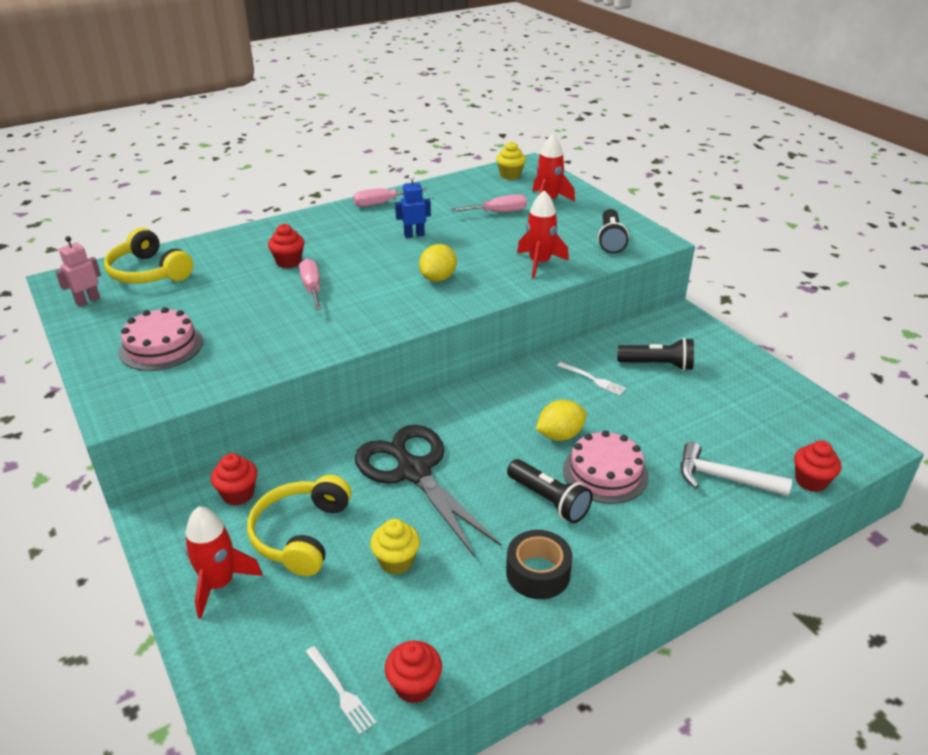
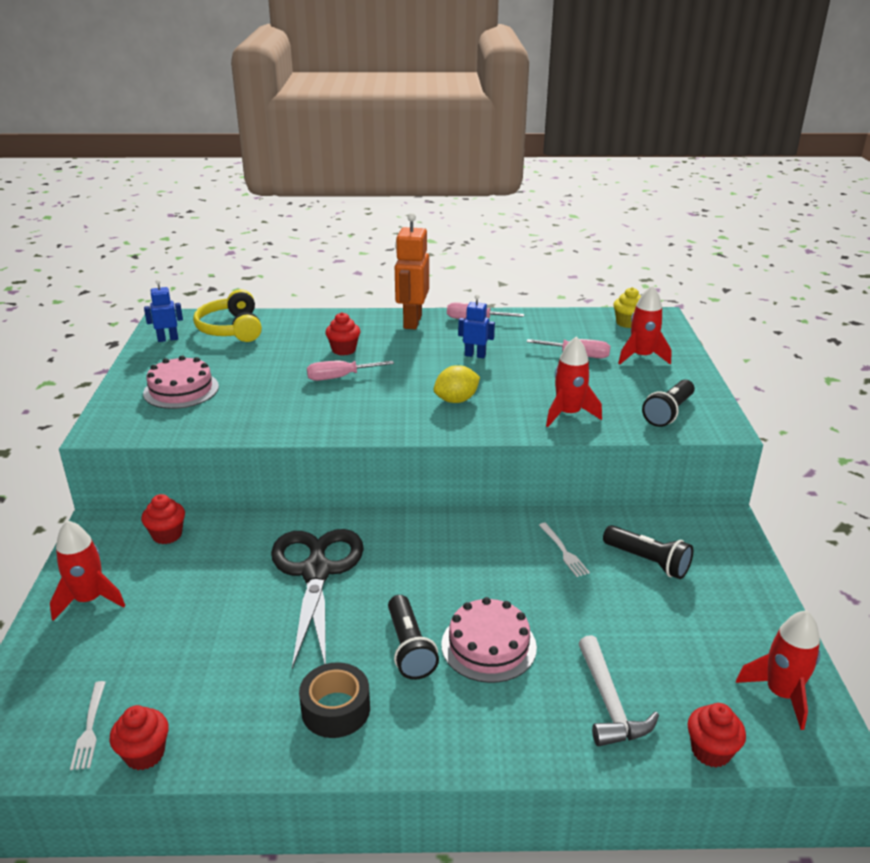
camera: 30 degrees right, 5 degrees down
(88, 301) = (168, 339): pink robot -> blue robot
(301, 534) = (181, 587): yellow headphones -> none
(312, 288) = (339, 377): pink screwdriver -> pink screwdriver turned 120 degrees counterclockwise
(326, 219) = (412, 322): none -> orange robot
(396, 561) = (230, 643): yellow cupcake -> none
(560, 435) = (478, 592): yellow lemon -> none
(723, 478) = (609, 703): white hammer -> white hammer turned 150 degrees counterclockwise
(817, 424) = (781, 694): none -> red rocket

